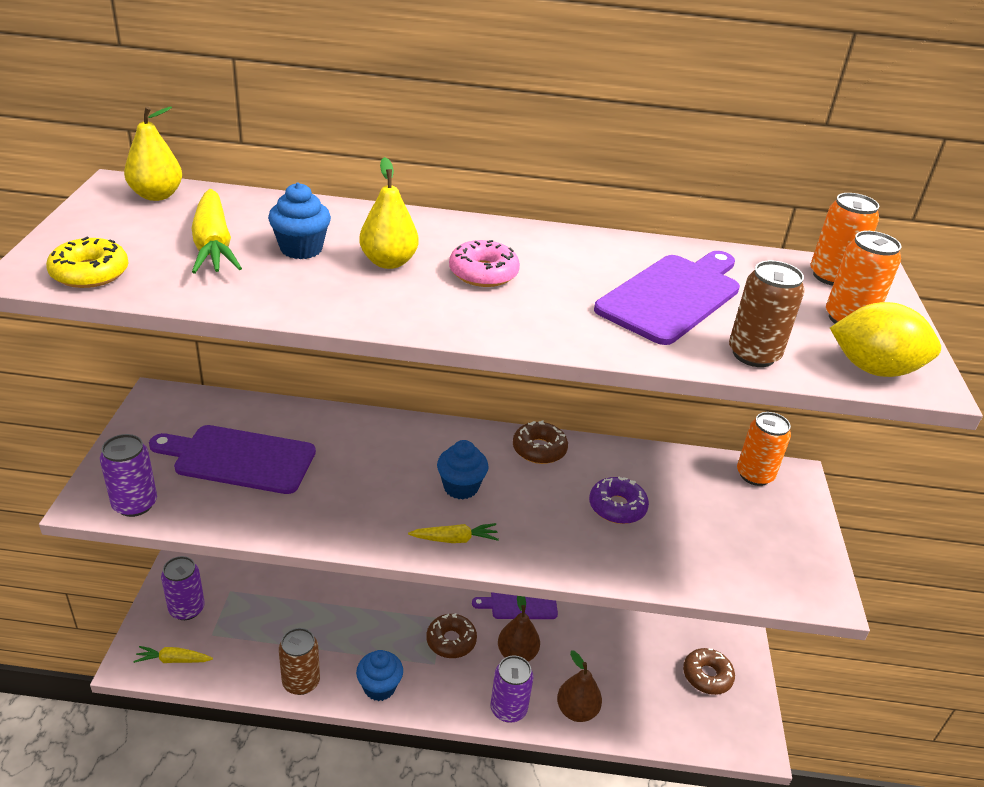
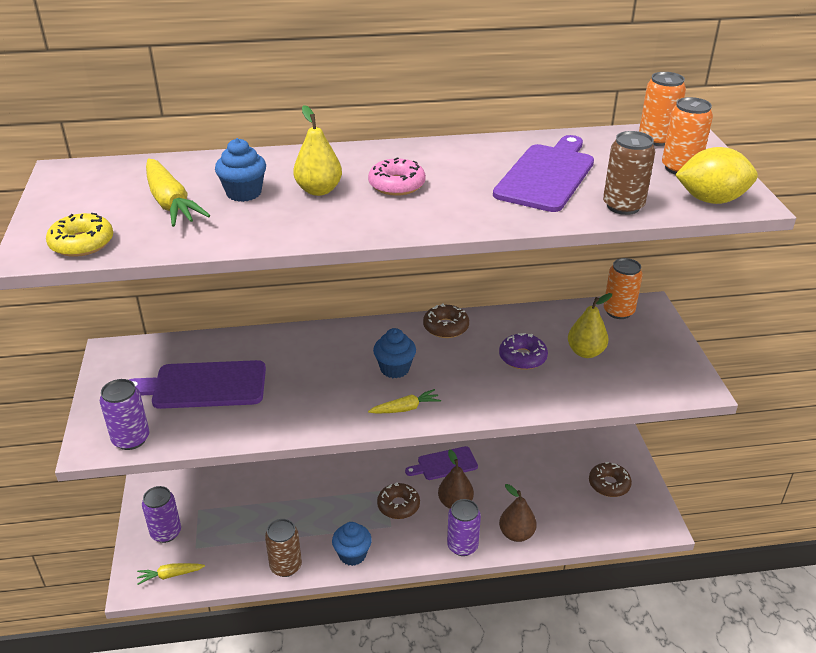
camera: 10 degrees left, 0 degrees up
(156, 195) = (100, 173): yellow pear -> yellow pear (585, 352)

